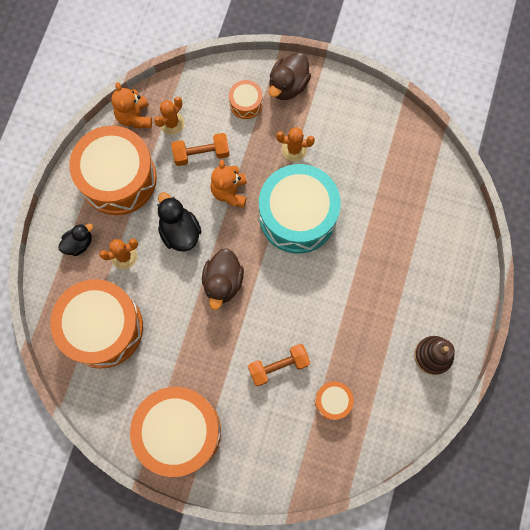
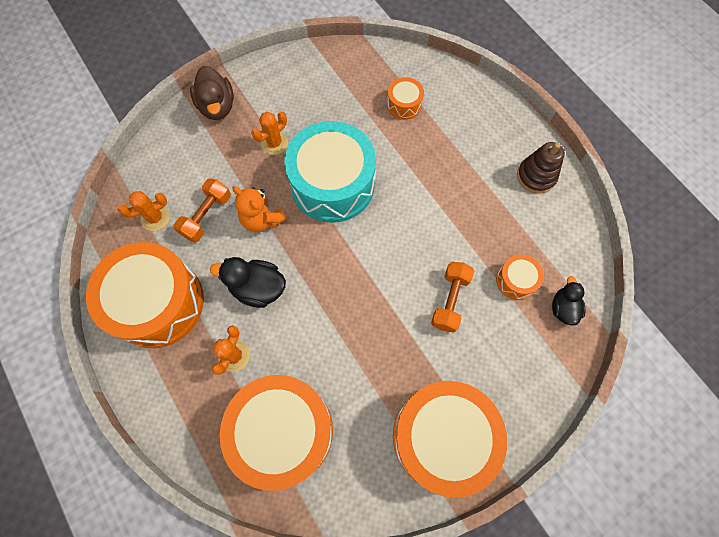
camera: 50 degrees left, 5 degrees down
(79, 243) = (183, 388): black duck -> black duck (563, 308)
(135, 117) = (118, 244): orange teddy bear -> none
(171, 123) = (155, 218): orange cactus -> orange cactus turned 75 degrees clockwise
(223, 282) = (336, 288): brown duck -> none
(246, 103) = (199, 148): orange drum -> orange drum (404, 104)

